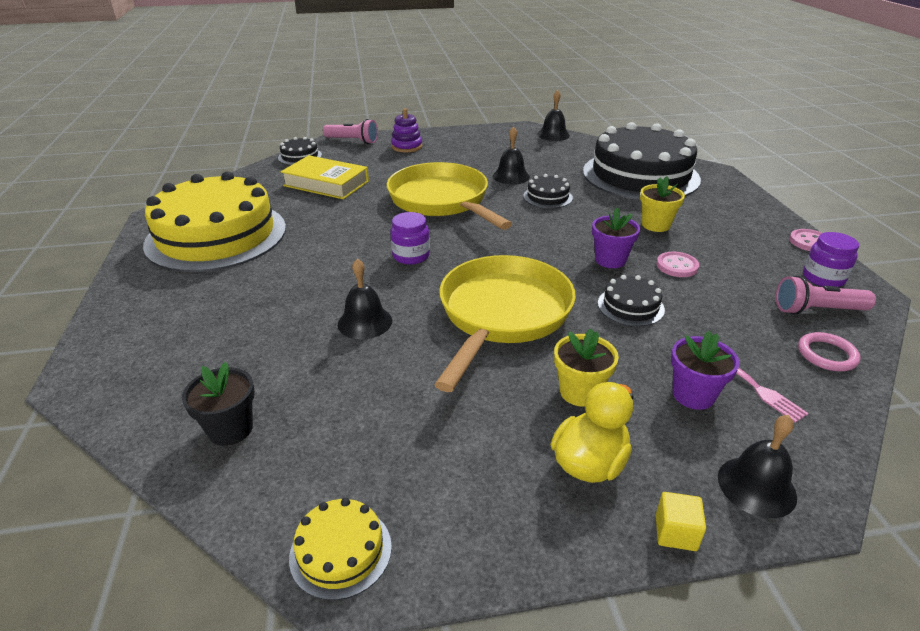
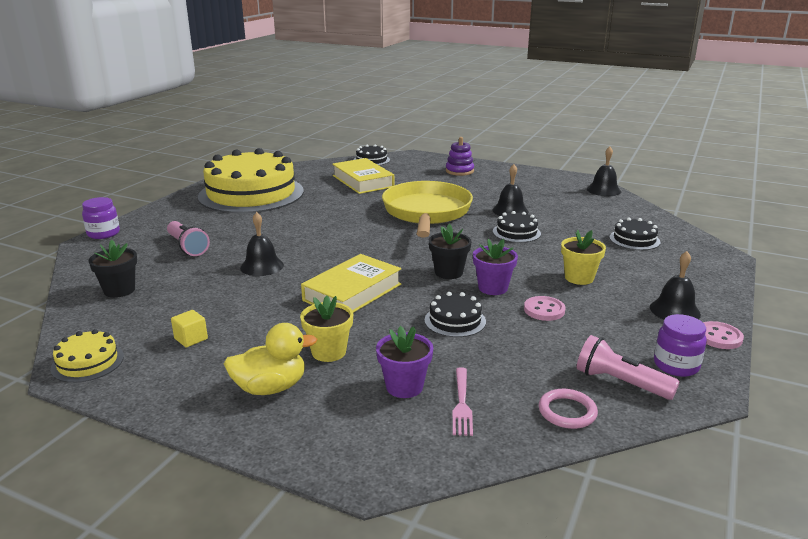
camera: 35 degrees right, 10 degrees down
(353, 141) = (425, 158): pink flashlight -> pink flashlight (187, 247)
(411, 256) = (349, 240): purple jar -> purple jar (103, 233)
(502, 314) = (352, 292): yellow pan -> yellow book
(553, 258) = (448, 272): none -> black flower pot
(640, 175) = (634, 239): black cake -> black cake, size x0.40
(675, 532) = (260, 443): yellow cube -> yellow cube (191, 339)
(756, 486) = (354, 450): black bell -> black bell (675, 310)

